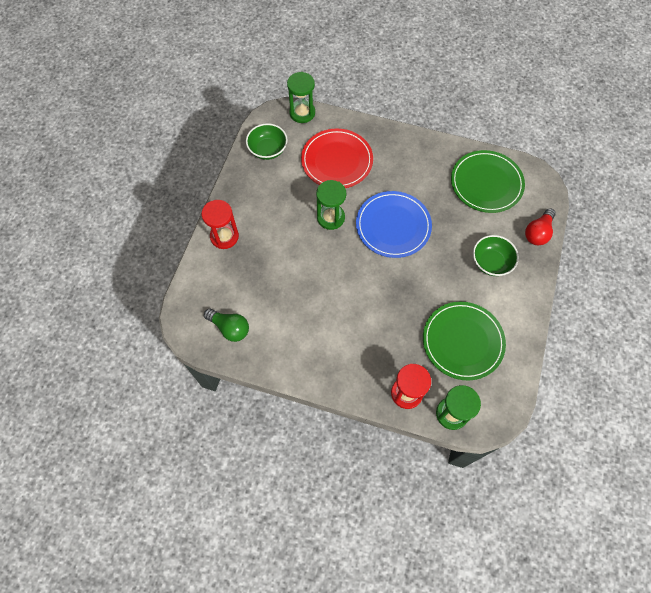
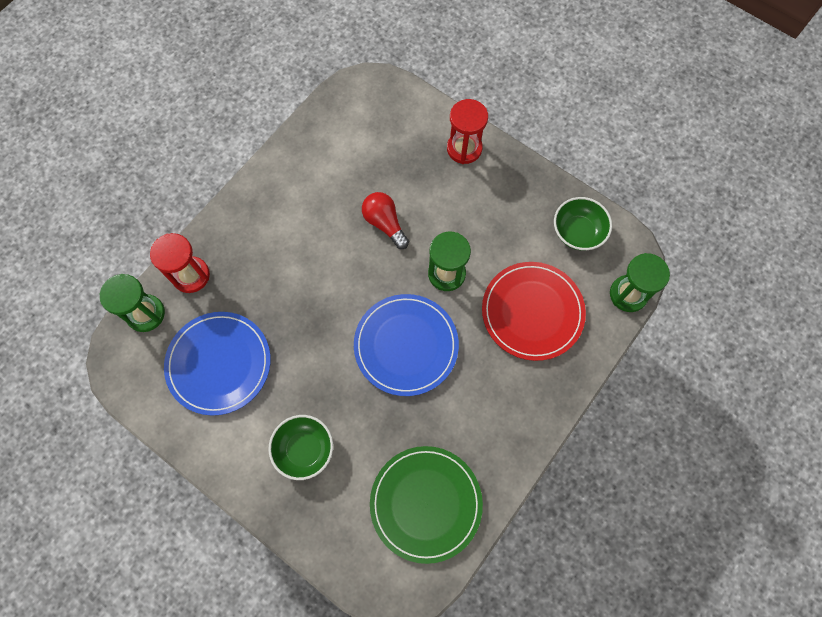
camera: 110 degrees right, 5 degrees up
(230, 328) = (346, 124): green light bulb -> none
(462, 341) = (219, 364): green plate -> blue plate
(538, 232) = (321, 538): red light bulb -> red light bulb (385, 223)

